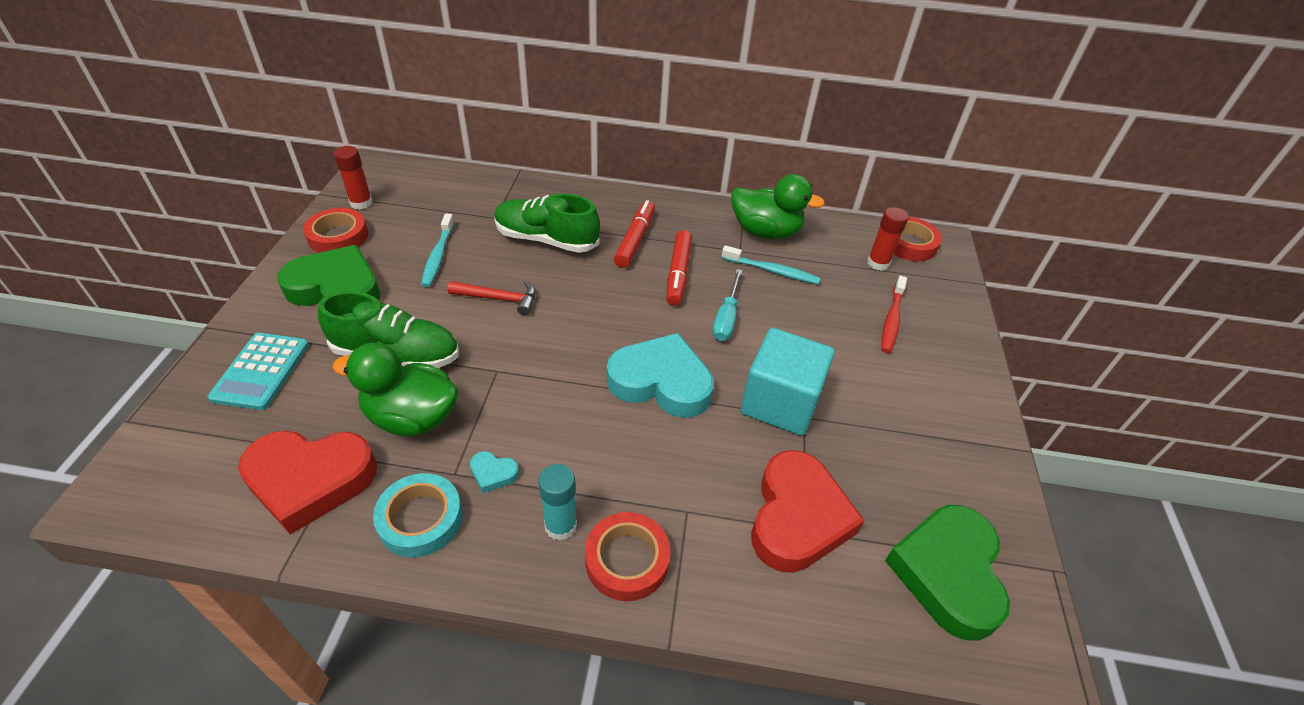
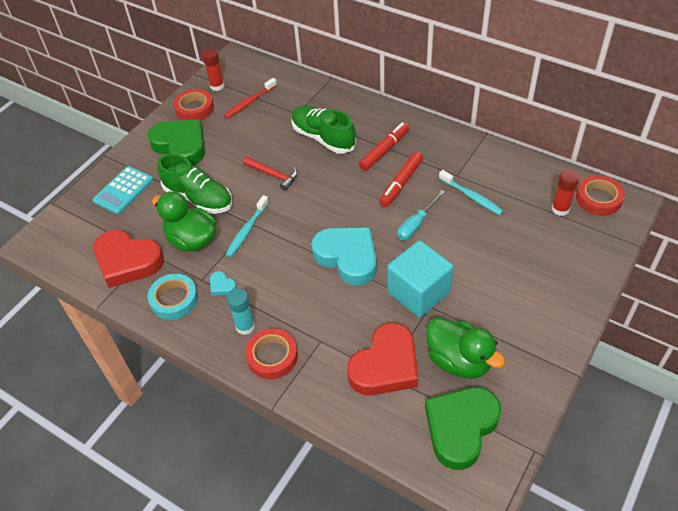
camera: 30 degrees right, 5 degrees up
(438, 256) = (249, 135): turquoise toothbrush -> turquoise toothbrush (247, 230)
(765, 232) = (486, 164): green duck -> green duck (459, 361)
(892, 320) = (540, 255): red toothbrush -> red toothbrush (249, 102)

